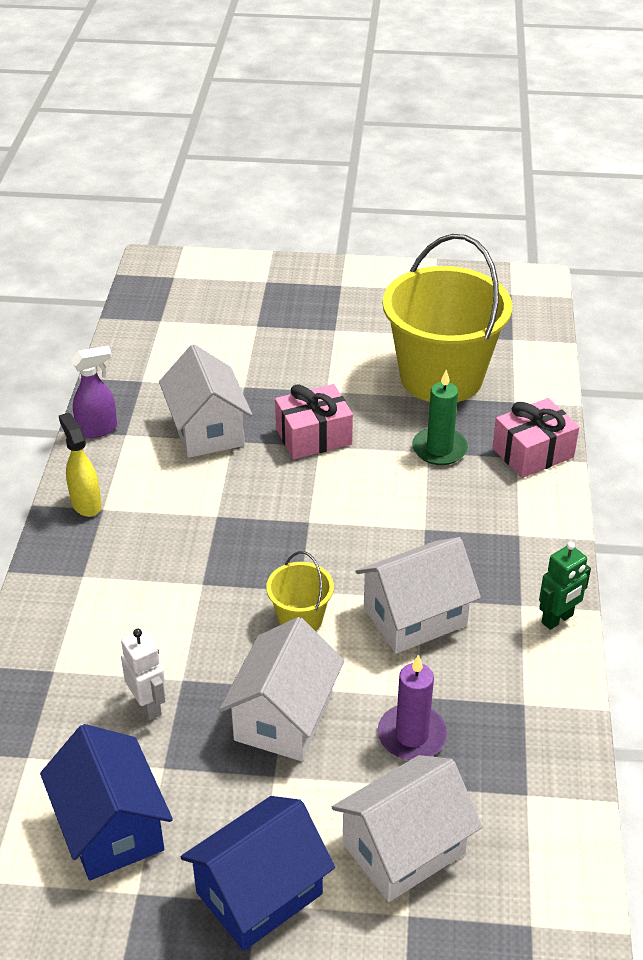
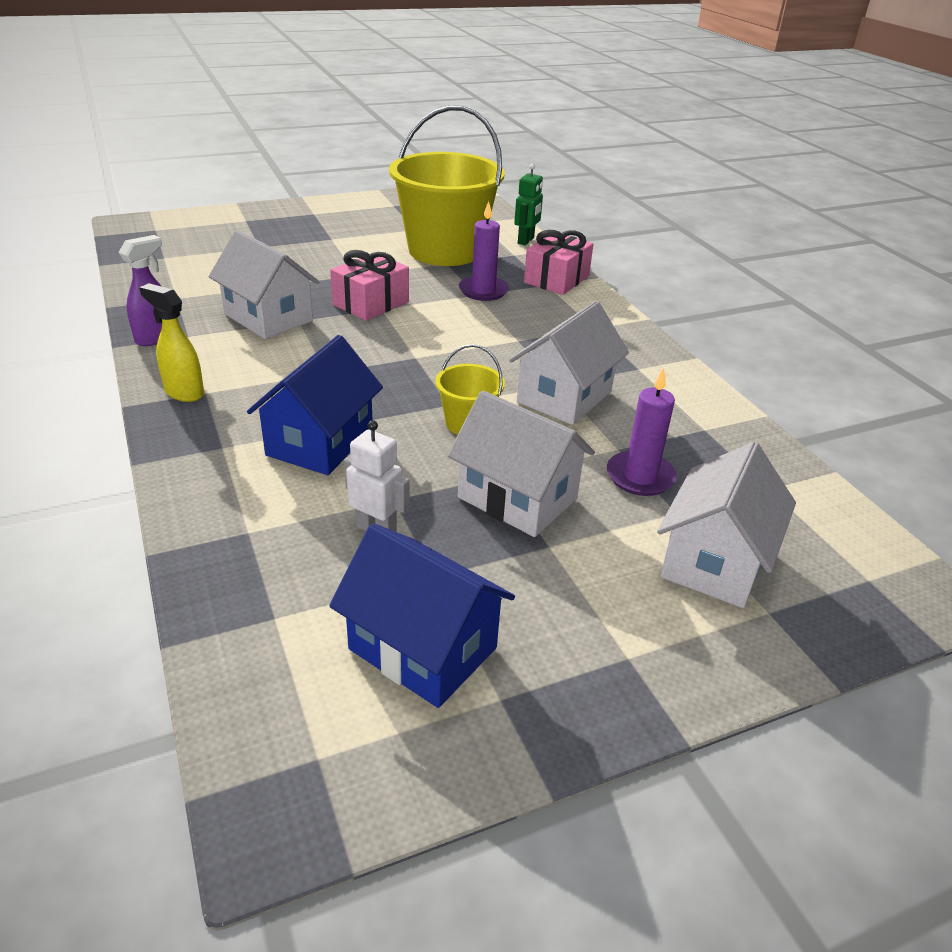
camera: 30 degrees left, 5 degrees down
(259, 893) = (623, 648): blue house -> blue house (320, 442)
(284, 717) = (517, 498): white house -> white house turned 45 degrees counterclockwise
(439, 449) = (483, 291): green candle -> purple candle
(557, 619) = (674, 370): green robot -> green robot (526, 241)

